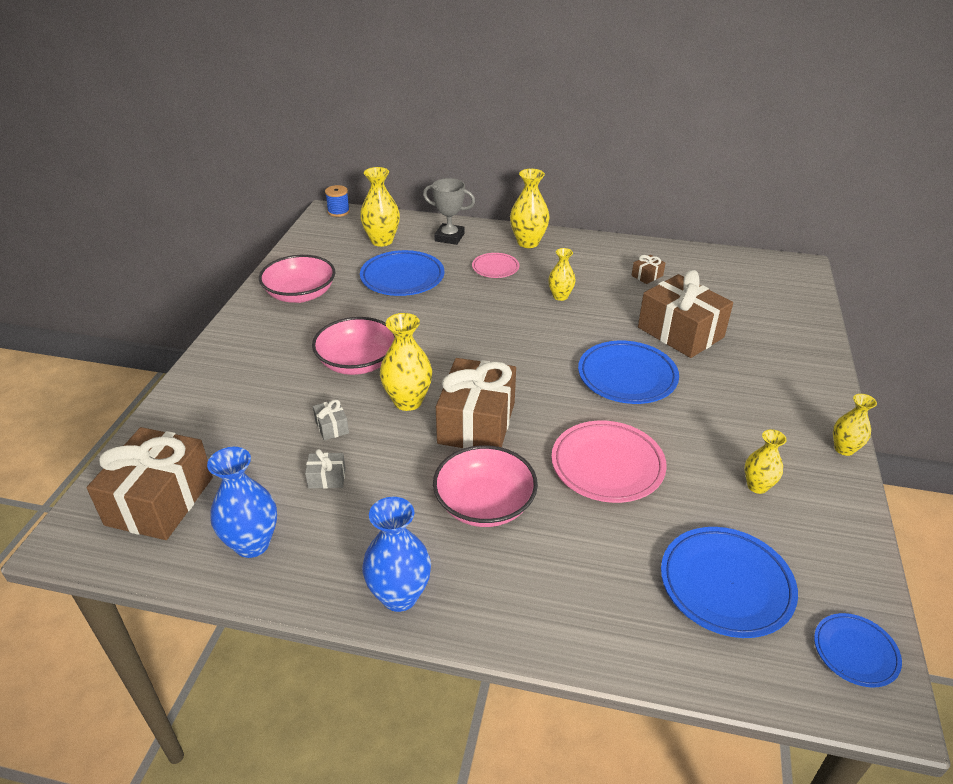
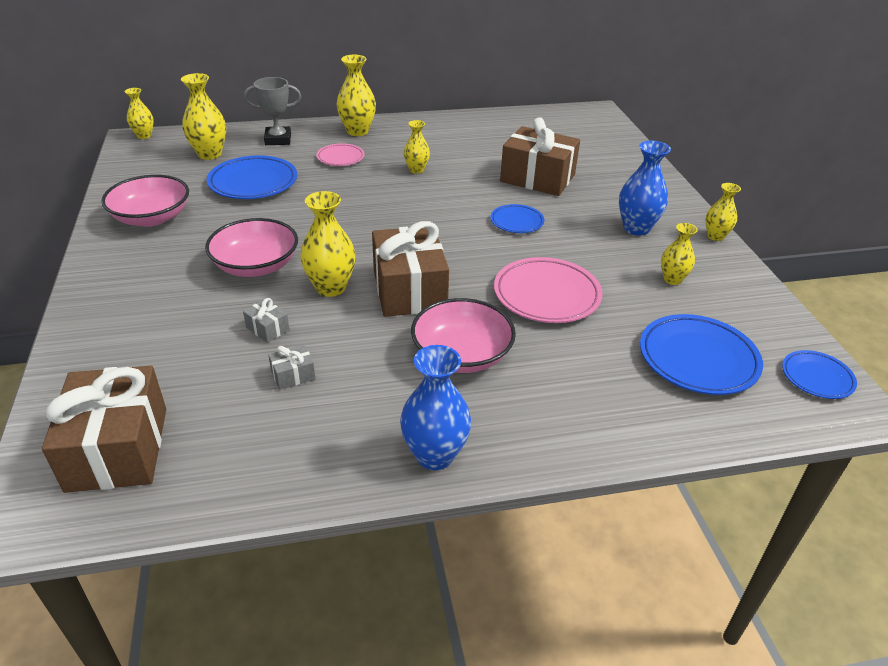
camera: 25 degrees left, 0 degrees up
(252, 544) = (253, 457): blue vase -> blue vase (636, 228)
(338, 211) = (144, 136): blue spool -> yellow vase
(627, 377) = (516, 222): blue plate -> blue plate, size x0.57
(647, 276) = (481, 140): brown gift -> none

